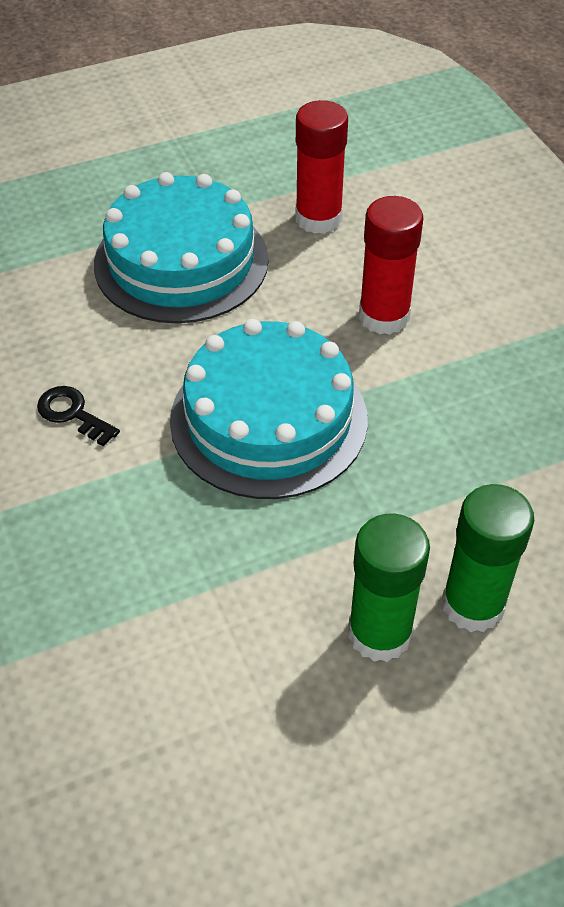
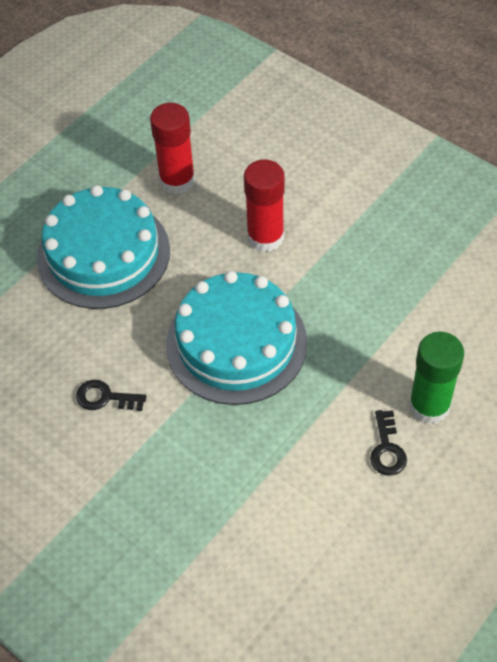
camera: 25 degrees left, 5 degrees up
(380, 633) = (387, 449): green glue stick -> black key

